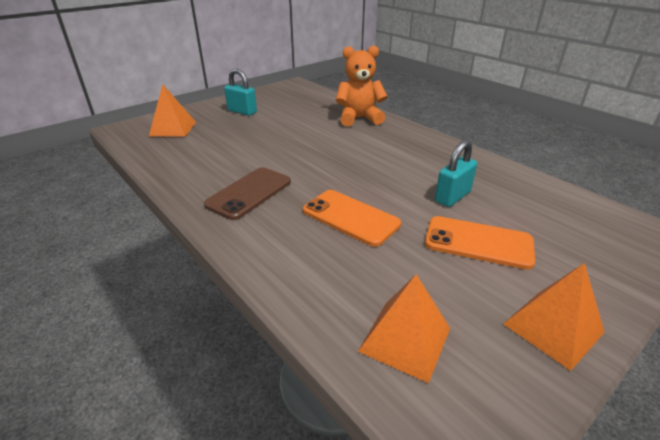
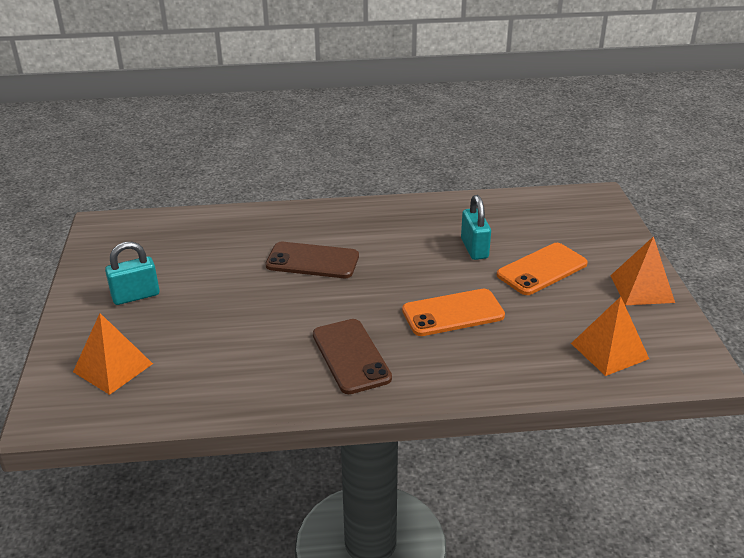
camera: 55 degrees left, 0 degrees up
(340, 143) = (312, 261): none -> brown phone
(359, 118) = (270, 225): orange teddy bear -> none

